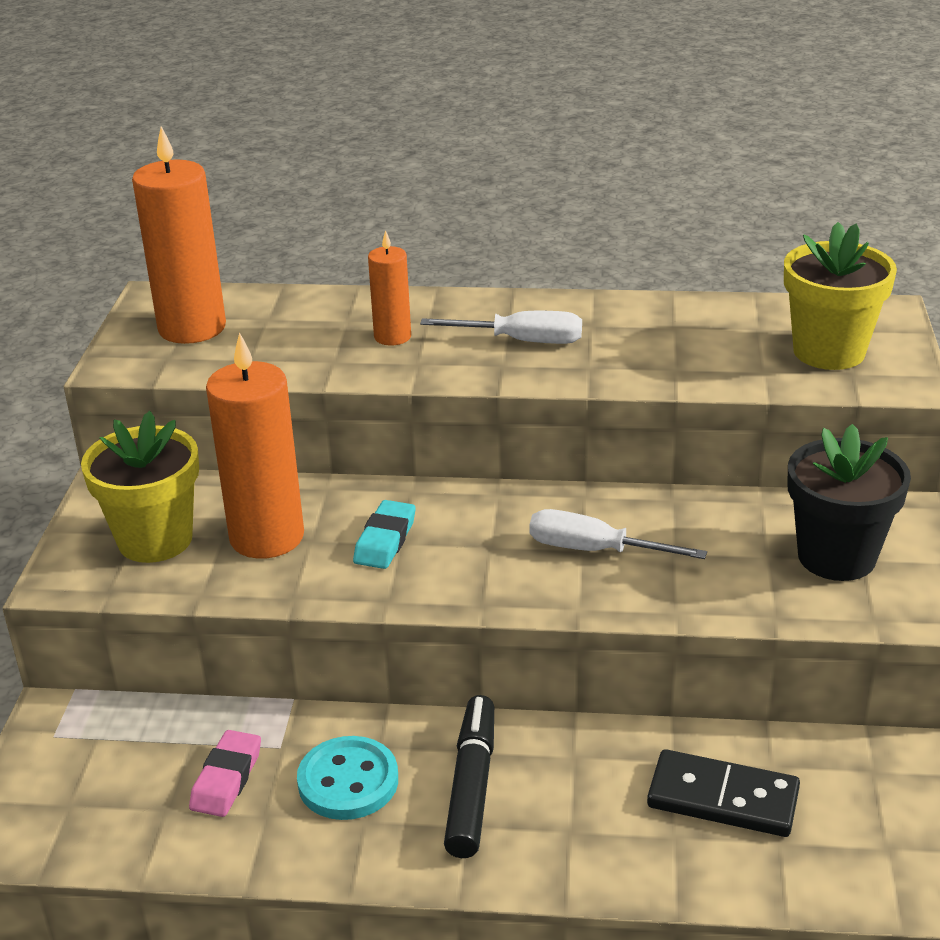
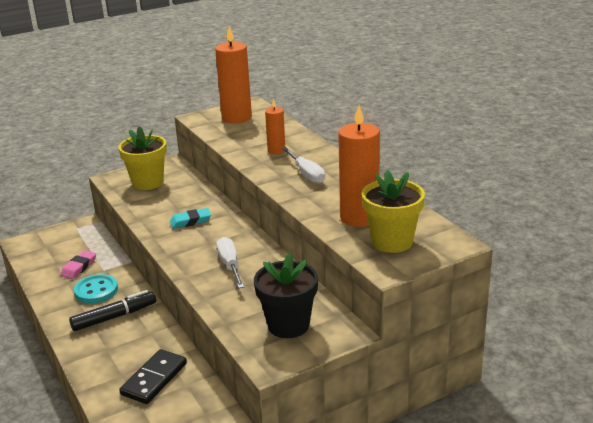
camera: 55 degrees right, 5 degrees down
(226, 779) = (79, 267): pink eraser -> pink eraser turned 45 degrees counterclockwise
(267, 537) = (169, 200): orange candle -> orange candle (359, 217)
(723, 798) = (154, 379): black domino -> black domino turned 45 degrees clockwise

